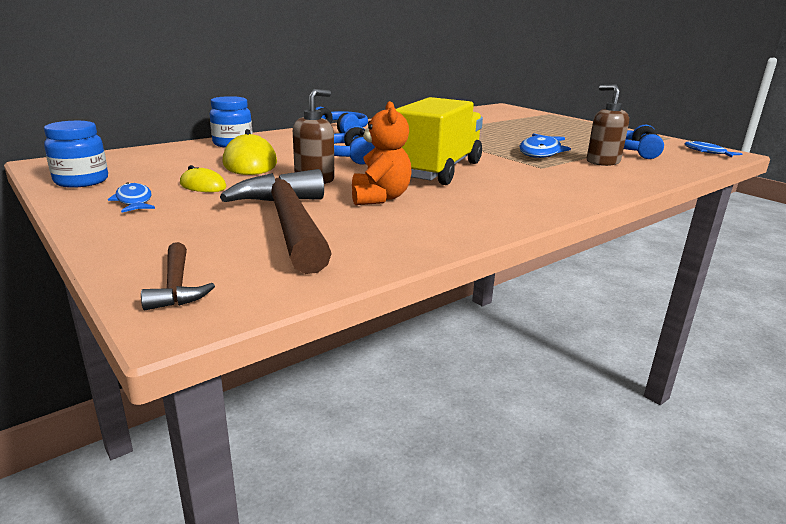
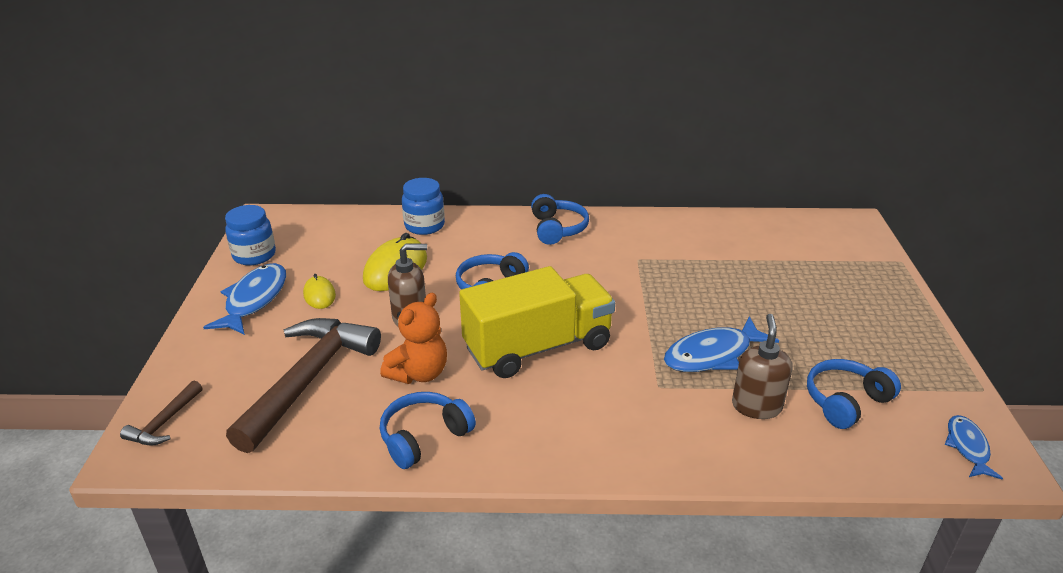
camera: 40 degrees right, 10 degrees up
(134, 201) = (254, 300): blue fish -> blue fish, size x1.69
(451, 221) = (424, 437): none -> blue headphones

